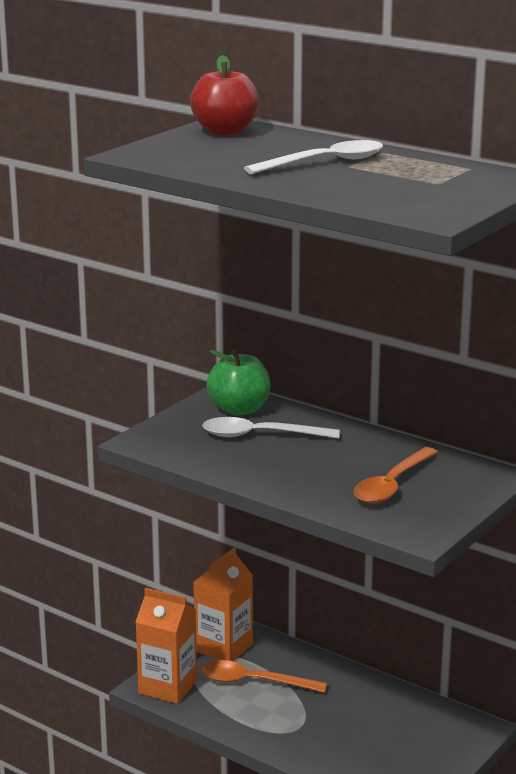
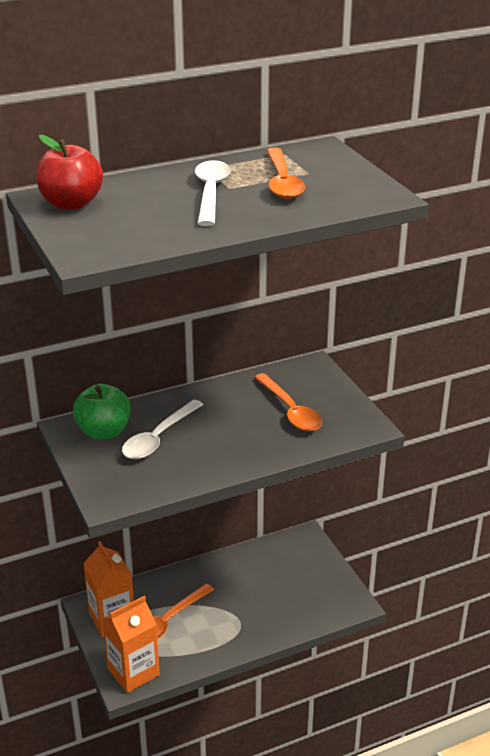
camera: 60 degrees left, 10 degrees up
(396, 179) = (282, 182): none -> orange spoon

